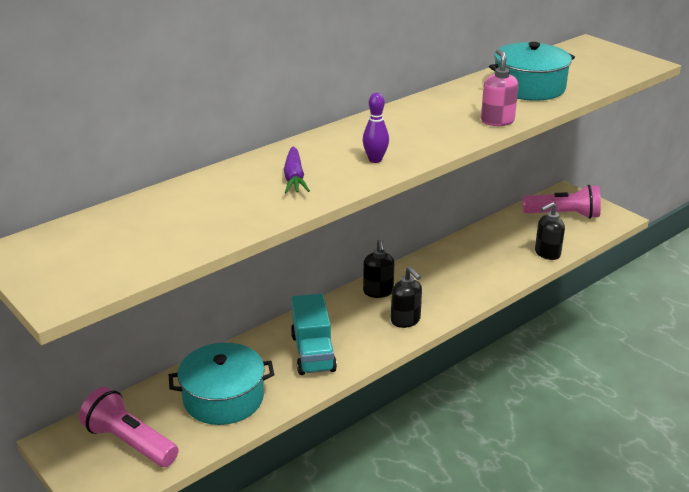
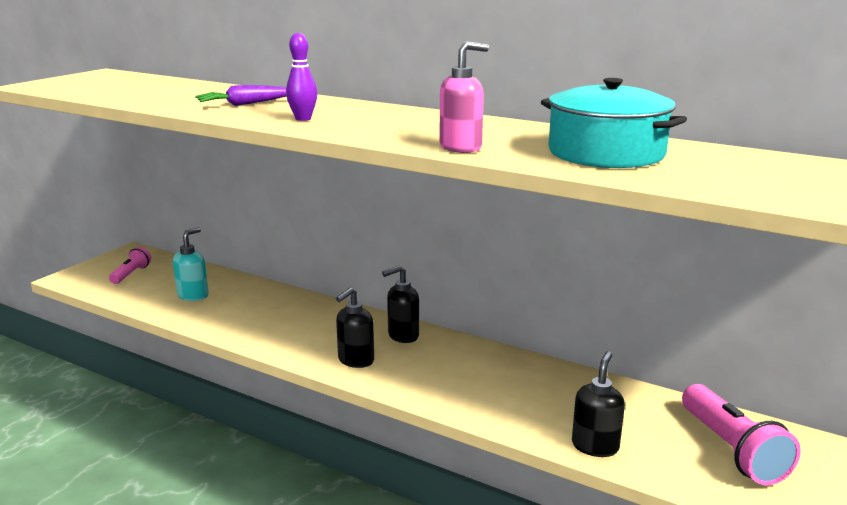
camera: 70 degrees right, 10 degrees down
(130, 442) = (131, 274): pink flashlight -> pink flashlight, size x0.56
(223, 398) = (193, 295): turquoise pot -> turquoise soap dispenser
(313, 353) = (274, 321): turquoise truck -> none
(547, 253) = (595, 446): black soap dispenser -> black soap dispenser turned 75 degrees clockwise

